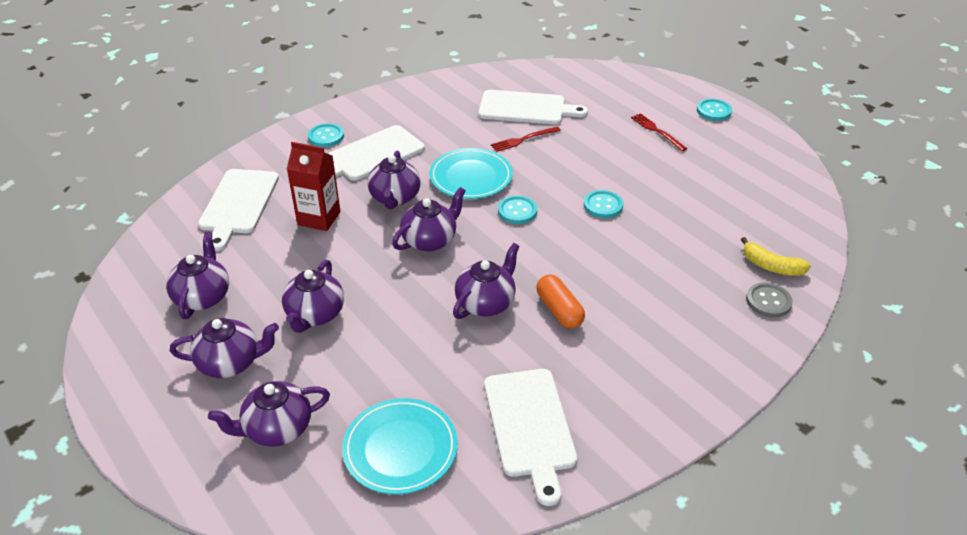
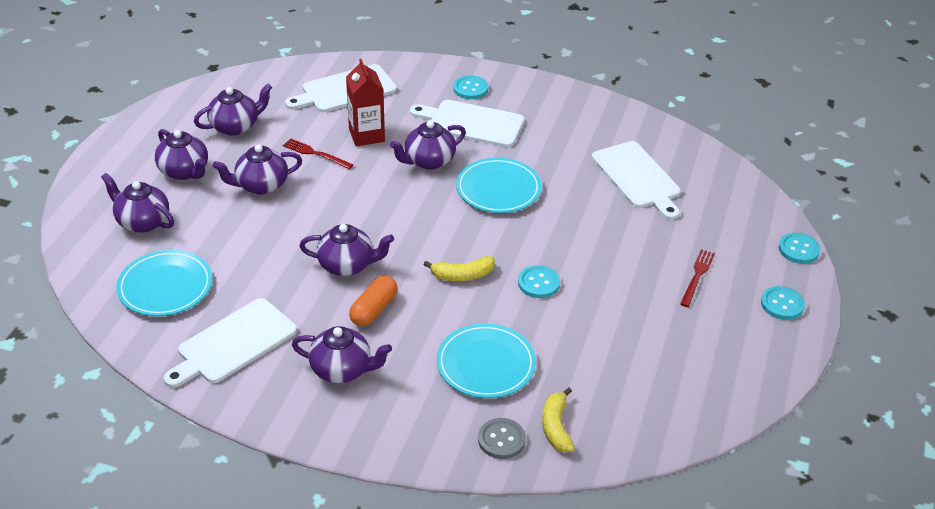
camera: 55 degrees right, 0 degrees up
(430, 240) = (394, 203): purple teapot -> purple teapot (342, 370)
(517, 211) = (478, 235): turquoise button -> turquoise button (798, 249)
(523, 139) = (586, 196): red fork -> red fork (315, 154)
(559, 241) = (462, 275): none -> yellow banana
(676, 273) = (486, 364): none -> turquoise plate

